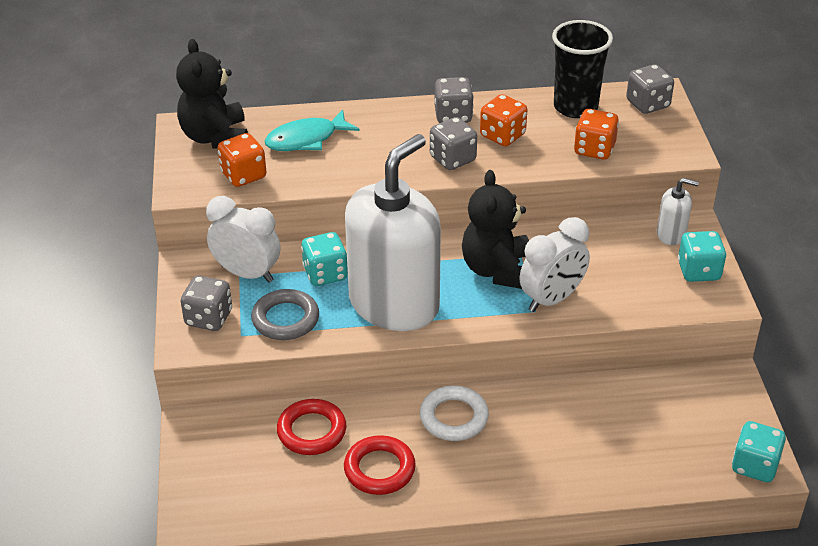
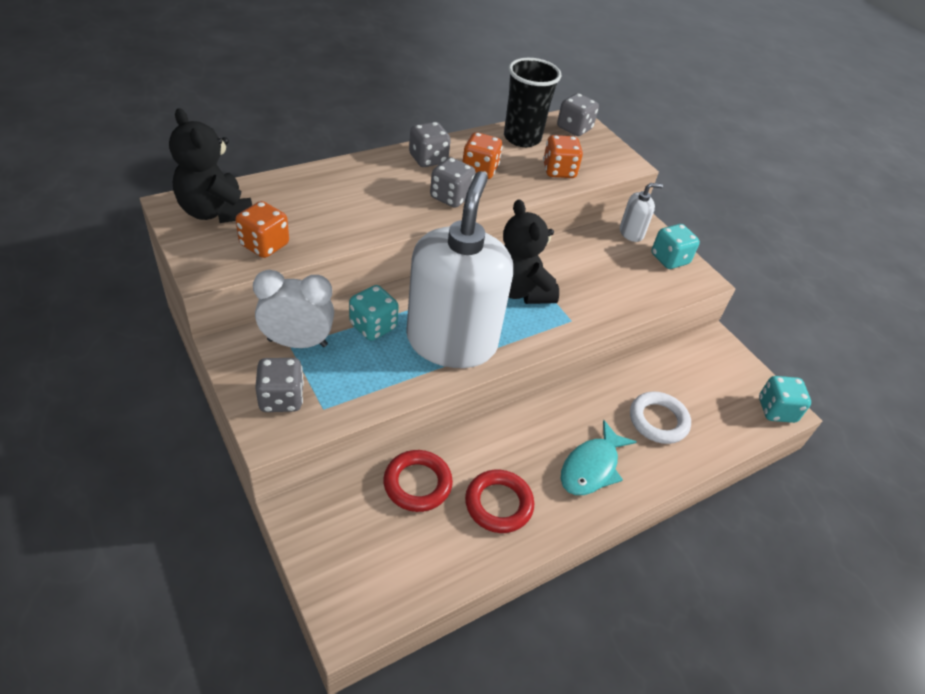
camera: 30 degrees left, 5 degrees up
(285, 319) = (359, 381): grey ring -> none
(306, 139) = (308, 200): turquoise fish -> turquoise fish (591, 467)
(454, 417) = (534, 433): white ring -> white ring (658, 421)
(552, 299) = (578, 307): white clock -> none

